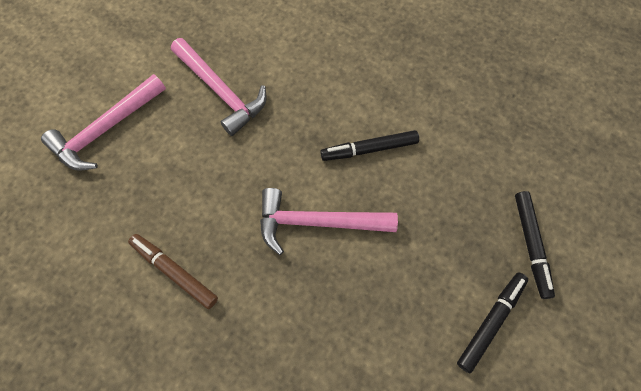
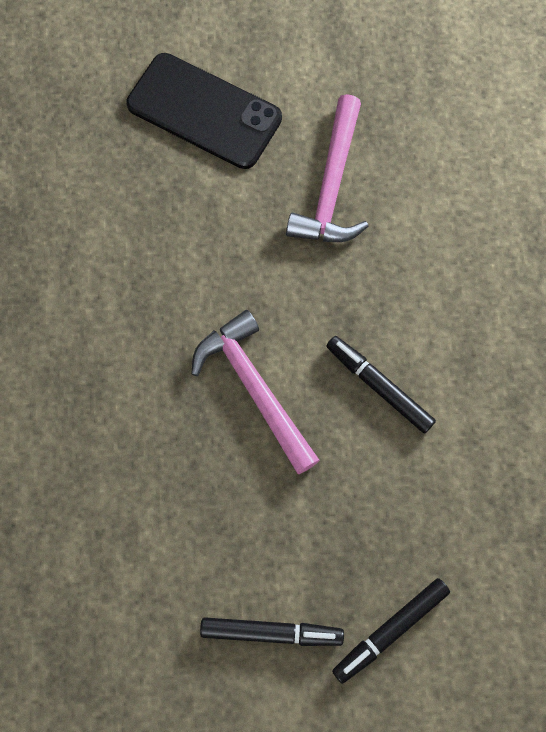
camera: 55 degrees right, 5 degrees up
(106, 129) = (204, 111): pink hammer -> black phone
(174, 272) = (109, 290): brown marker -> none

